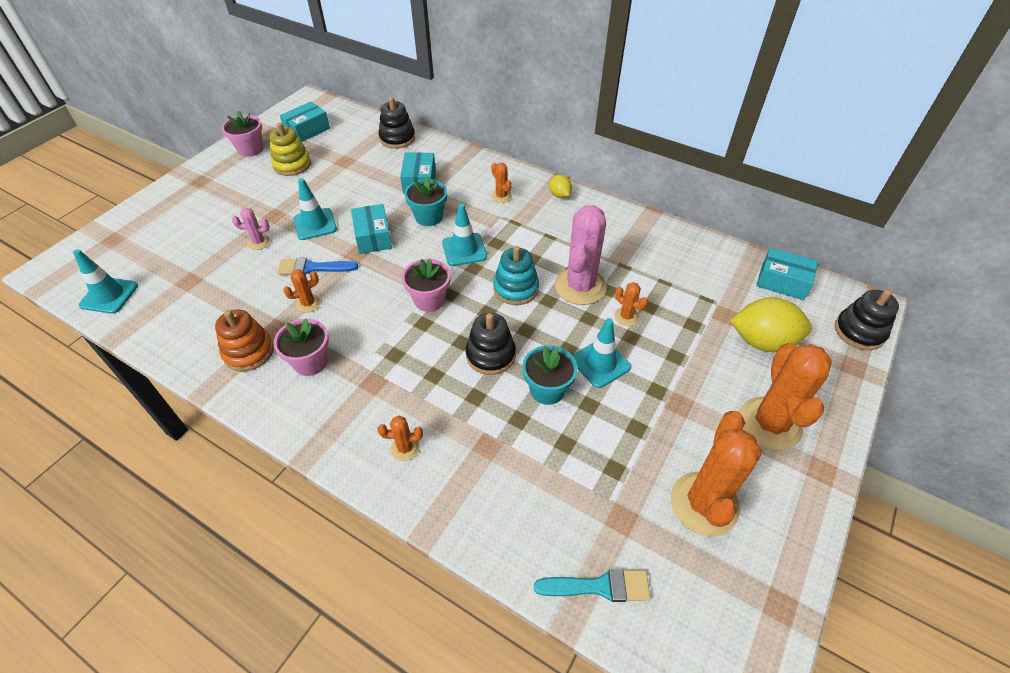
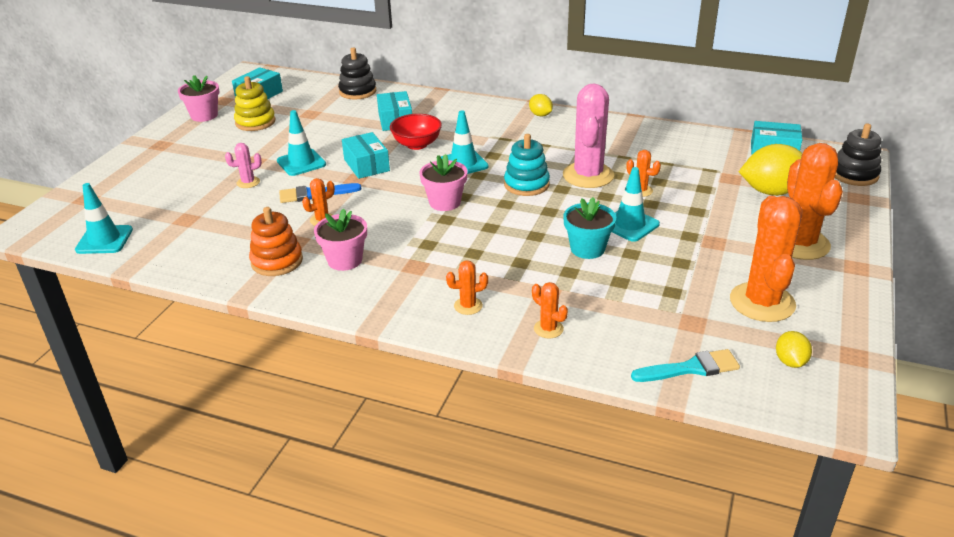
camera: 10 degrees left, 15 degrees down
(429, 217) = (417, 144): turquoise flower pot -> red bowl
(490, 355) = (522, 232): black stacking toy -> none
(501, 196) = (483, 122): orange cactus -> orange cactus (548, 329)
(708, 600) = (790, 361): none -> yellow lemon

